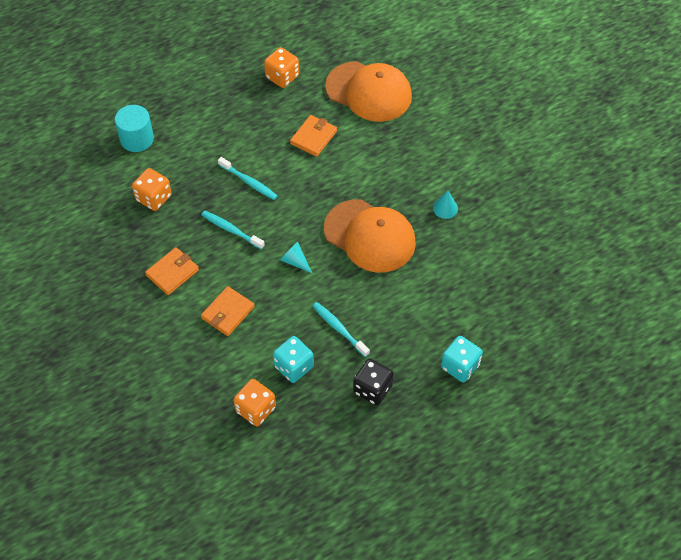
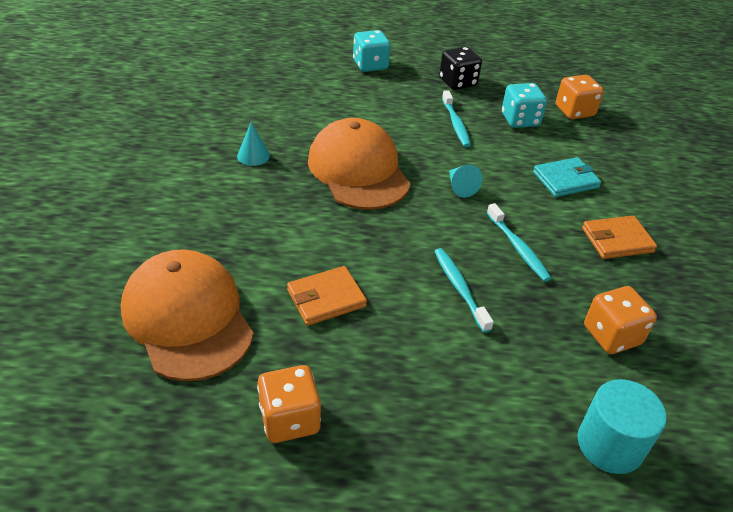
camera: 150 degrees left, 15 degrees down
(228, 312) = (565, 180): orange wallet -> turquoise wallet

